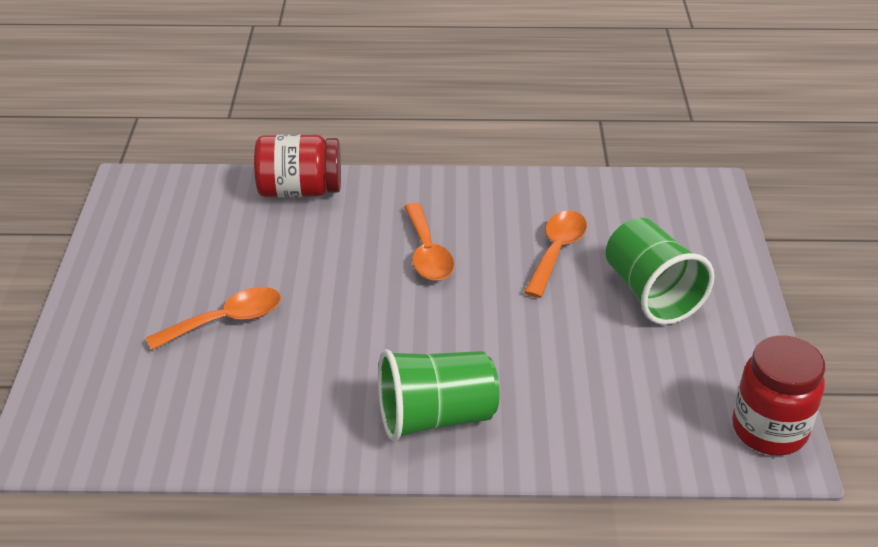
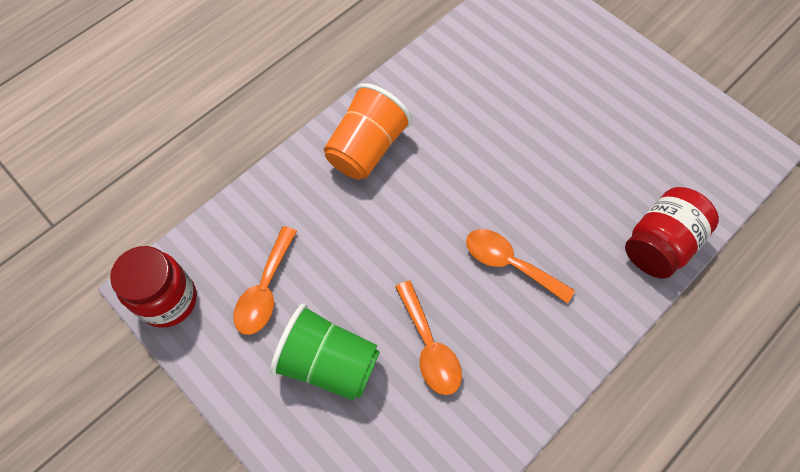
camera: 135 degrees right, 25 degrees up
(226, 320) = (550, 110): orange spoon -> orange spoon (265, 290)
(435, 417) = (367, 148): green cup -> orange cup

